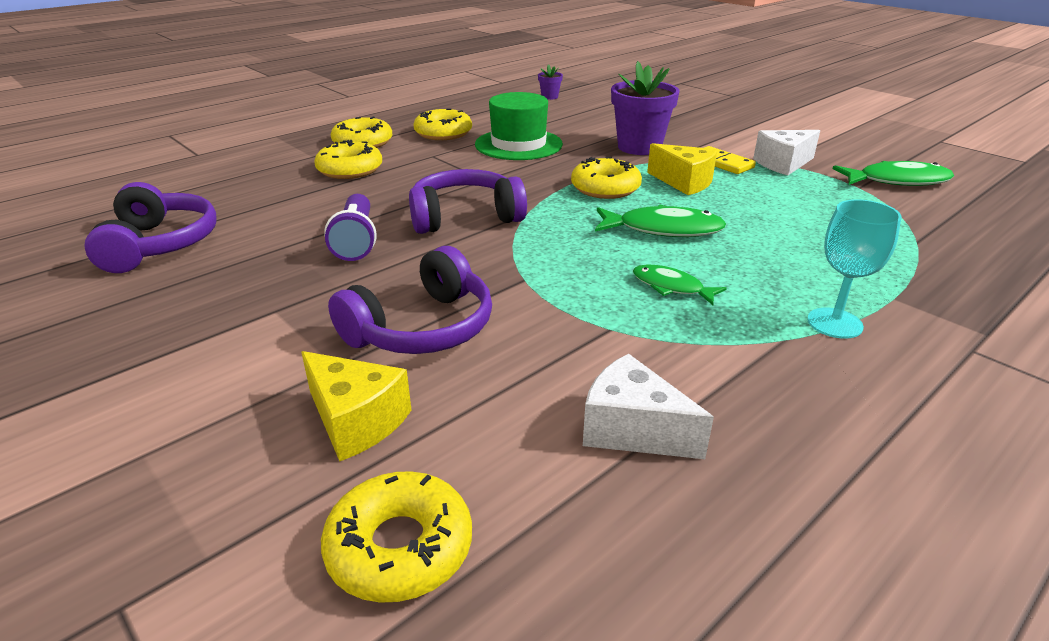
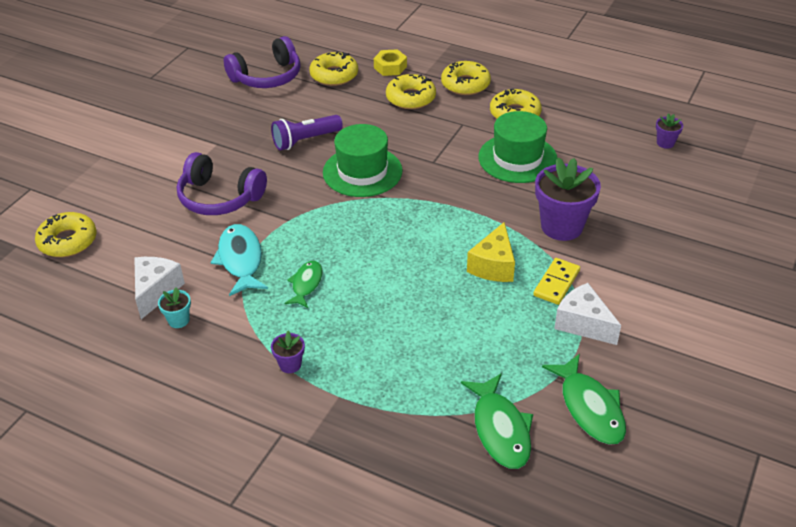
camera: 70 degrees right, 10 degrees up
(271, 169) = (390, 67): none -> yellow nut
(356, 421) = (137, 203): yellow cheese -> none
(465, 217) = (362, 172): purple headphones -> green hat
(592, 330) = (240, 260): none -> turquoise fish
(605, 188) = (453, 225): yellow donut -> yellow donut (334, 75)
(663, 229) = (392, 268): green fish -> green fish (500, 429)
(718, 412) = (178, 320): none -> turquoise flower pot
(834, 323) = (290, 364): turquoise goblet -> purple flower pot

